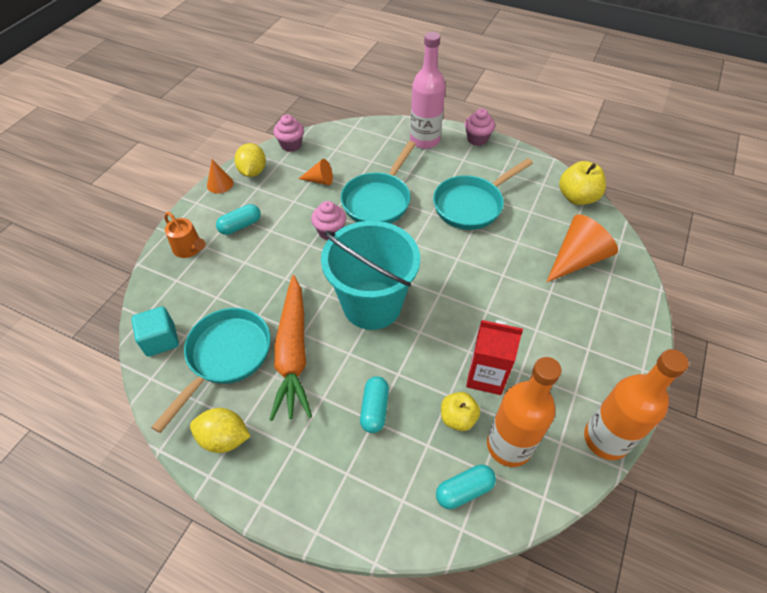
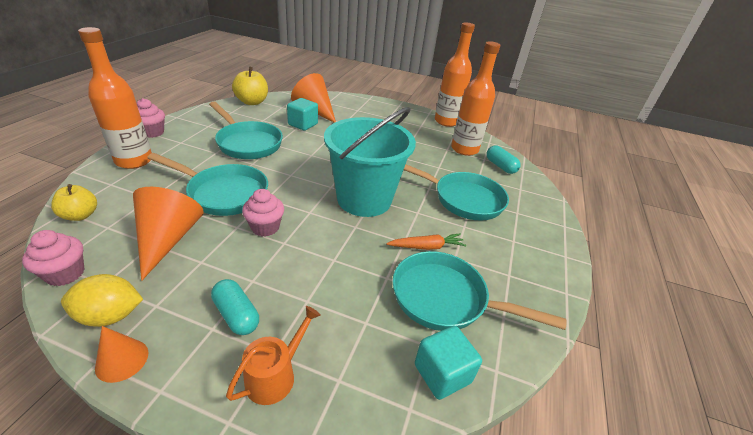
camera: 100 degrees left, 15 degrees down
(224, 438) = (529, 286): yellow lemon -> none
(293, 352) = (426, 247): orange carrot -> orange carrot, size x0.49
(320, 180) = (168, 239): orange cone -> orange cone, size x1.85
(374, 409) = (463, 199): turquoise capsule -> turquoise pan
(424, 140) = (134, 161): pink bottle -> orange bottle
(458, 418) = (454, 165): yellow apple -> yellow apple (80, 215)
(486, 376) = (419, 152): red carton -> none
(531, 248) = (303, 124): none -> turquoise cube

